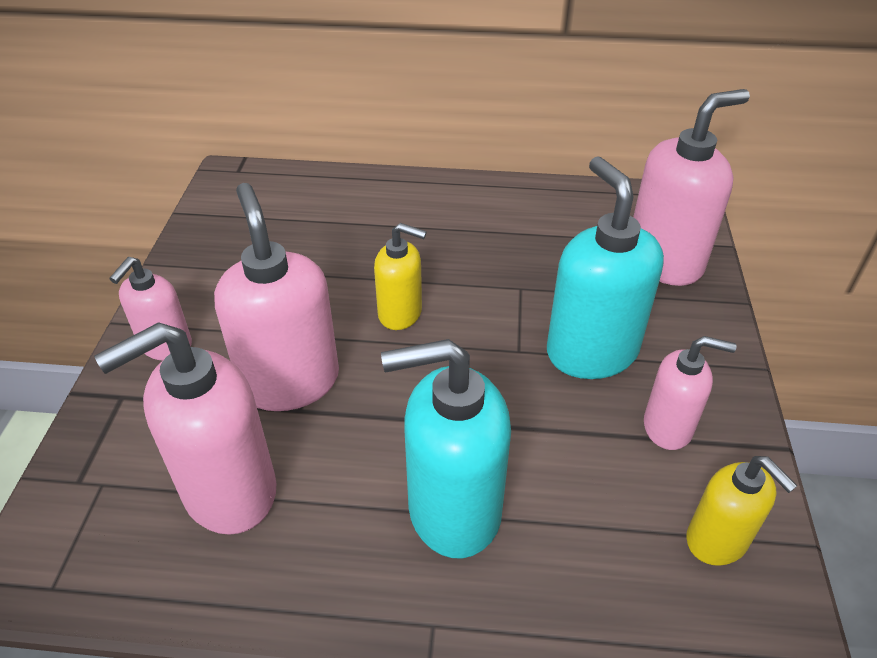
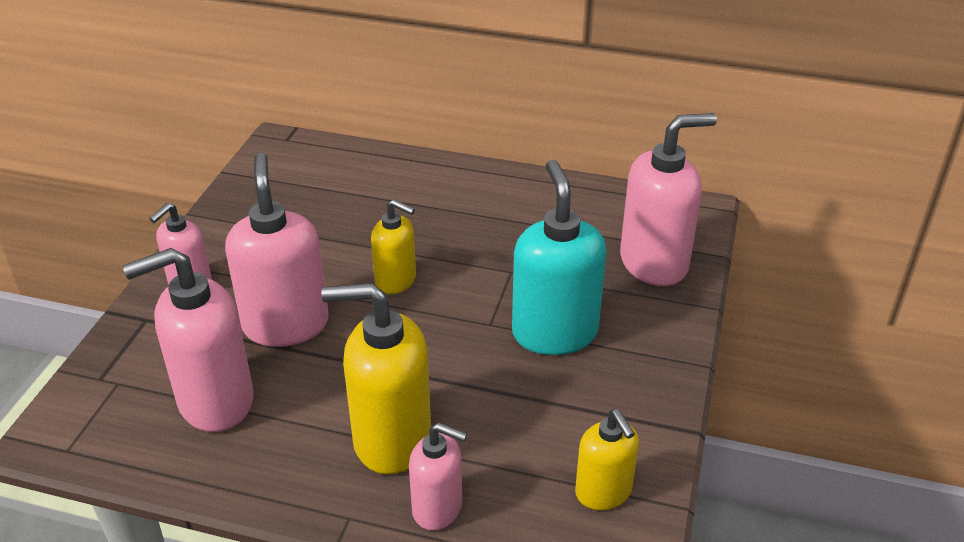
camera: 10 degrees right, 5 degrees down
(453, 510) = (391, 439): turquoise soap dispenser -> yellow soap dispenser
(668, 427) = (598, 402): pink soap dispenser -> pink soap dispenser (438, 508)

